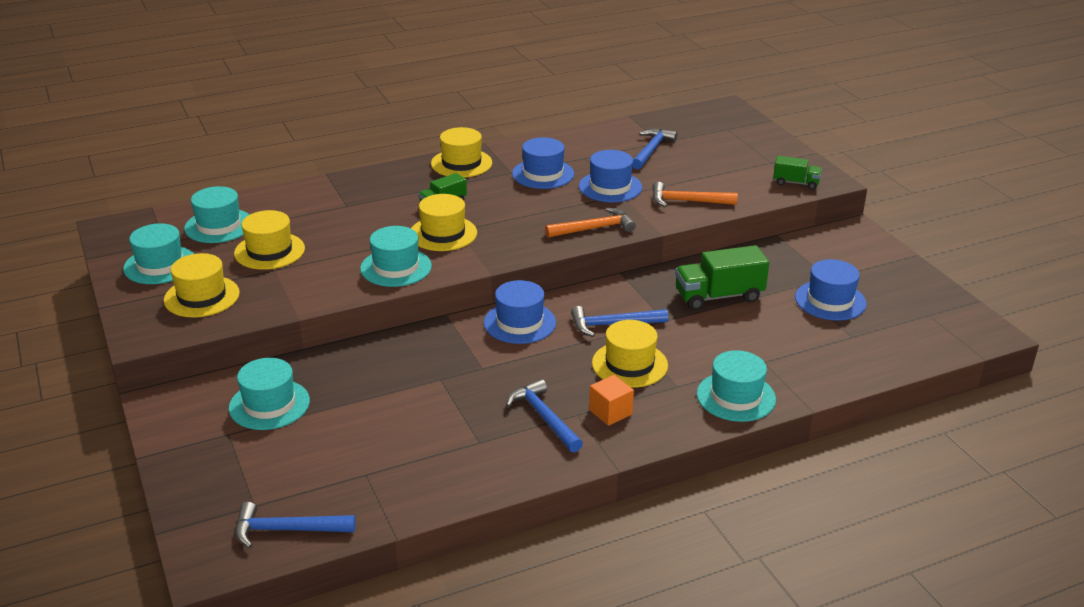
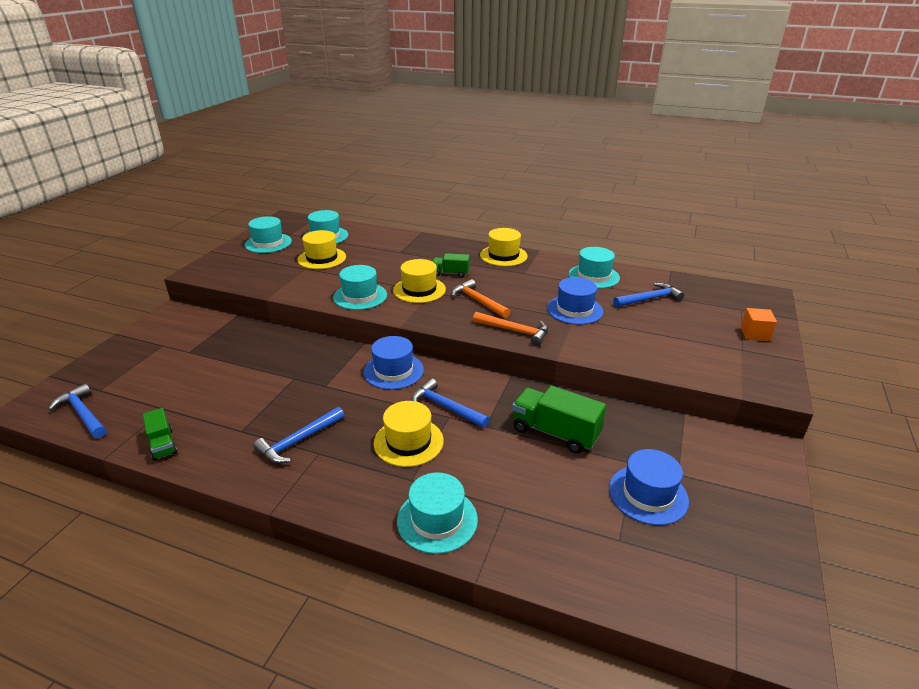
camera: 45 degrees right, 0 degrees up
(202, 296) = (253, 266): yellow hat -> none
(269, 404) = (203, 341): turquoise hat -> turquoise hat (593, 276)
(543, 174) = (543, 282): blue hat -> none
(544, 417) = (298, 441): blue hammer -> blue hammer turned 150 degrees counterclockwise
(610, 412) = (339, 467): orange cube -> orange cube (755, 334)
(687, 201) = (617, 345): orange hammer -> orange hammer (478, 301)
(795, 183) = (740, 376): green truck -> green truck (163, 444)

